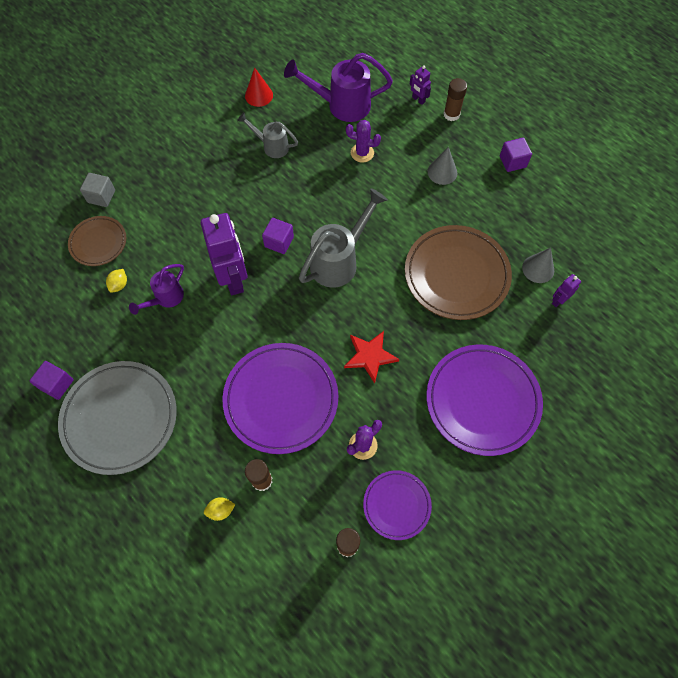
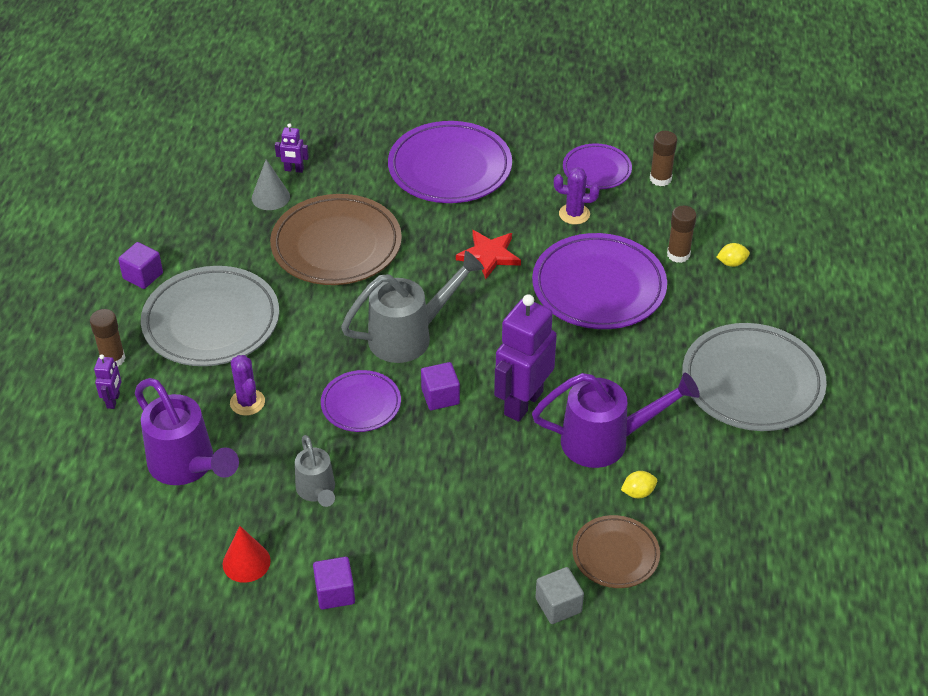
camera: 130 degrees left, 20 degrees down
(57, 384) = (787, 456): purple cube -> purple cube (335, 593)
(165, 299) = (607, 441): purple watering can -> purple watering can, size x1.70
(221, 510) = (731, 263): yellow lemon -> yellow lemon turned 45 degrees counterclockwise
(310, 201) = (361, 404): none -> purple plate
(340, 260) = (410, 336): grey watering can -> grey watering can turned 150 degrees clockwise
(442, 172) = (211, 322): grey cone -> grey plate

